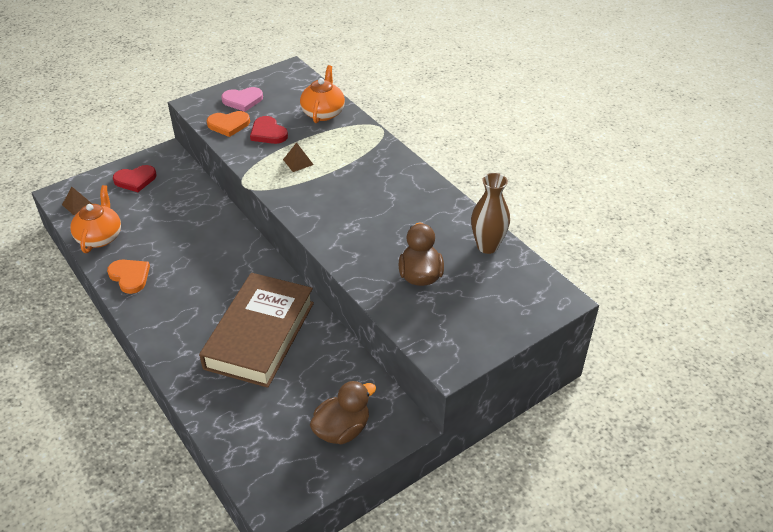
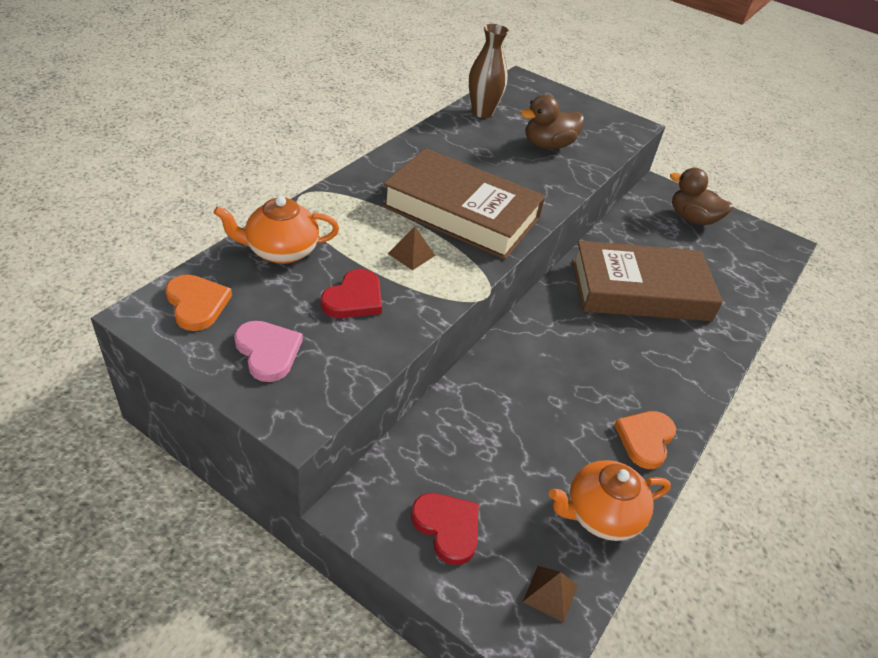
camera: 115 degrees left, 0 degrees up
(228, 125) = (348, 350): orange heart -> orange heart (197, 304)
(336, 195) = (461, 212): none -> brown book

